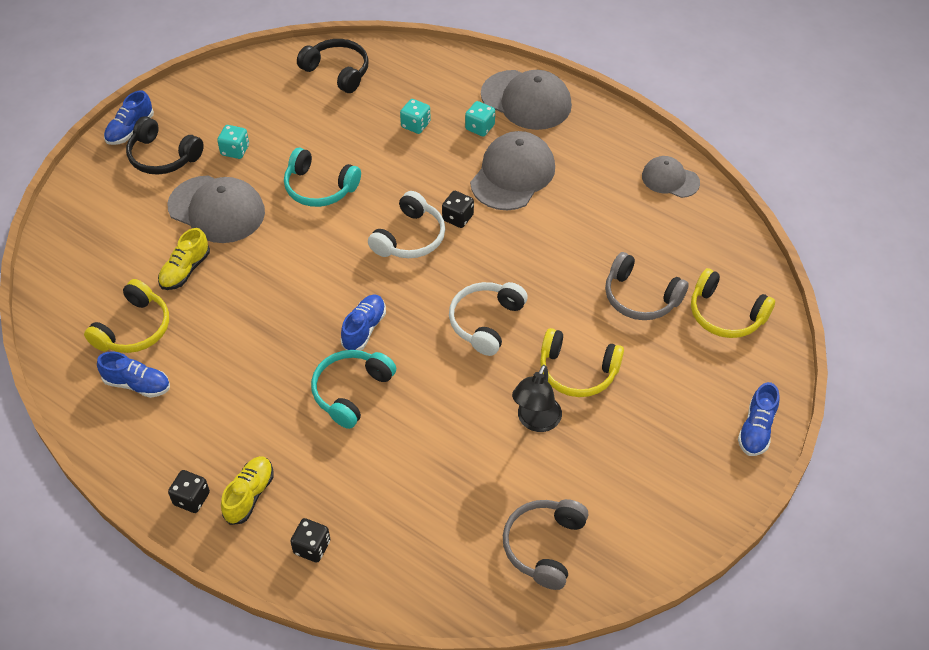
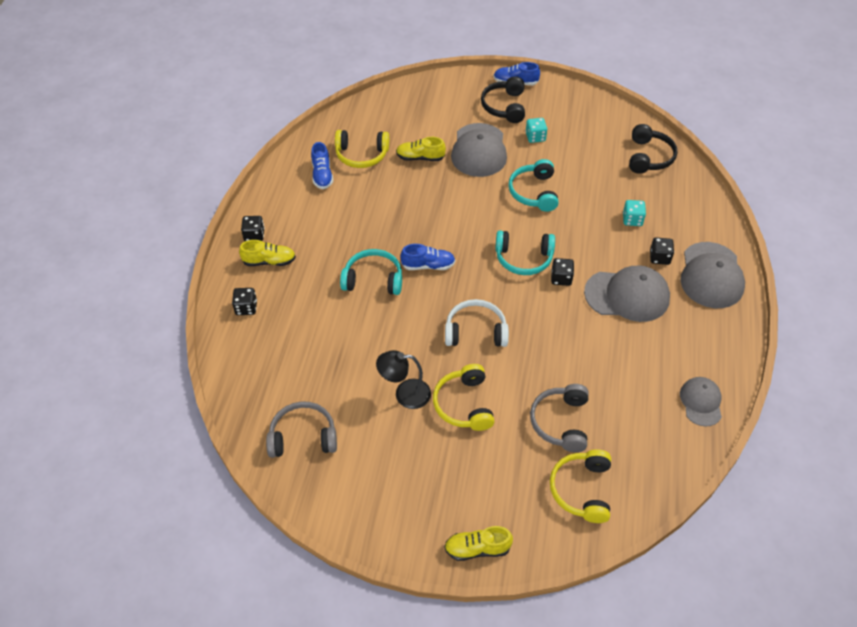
camera: 65 degrees right, 0 degrees up
(410, 237) = (523, 258): white headphones -> turquoise headphones
(480, 127) = (659, 257): turquoise dice -> black dice
(756, 429) = (477, 549): blue shoe -> yellow shoe

